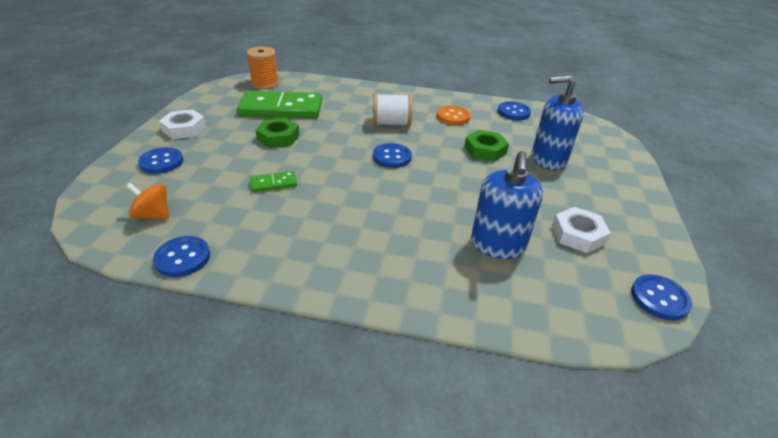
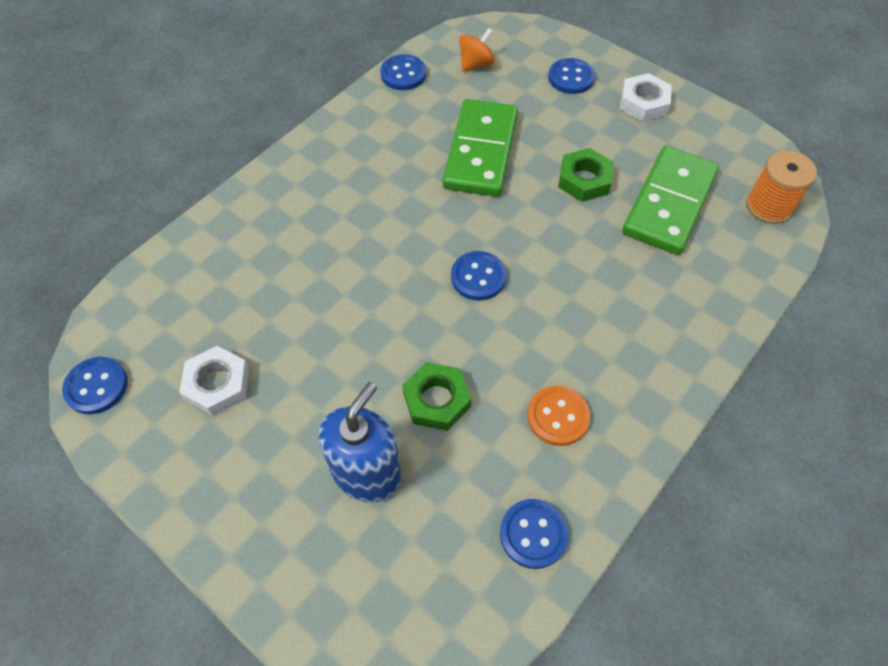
camera: 120 degrees right, 20 degrees up
(273, 183) = (481, 151): green domino -> green domino, size x2.26
(391, 123) = (570, 316): white spool -> none
(497, 245) = (261, 294): blue soap dispenser -> none

